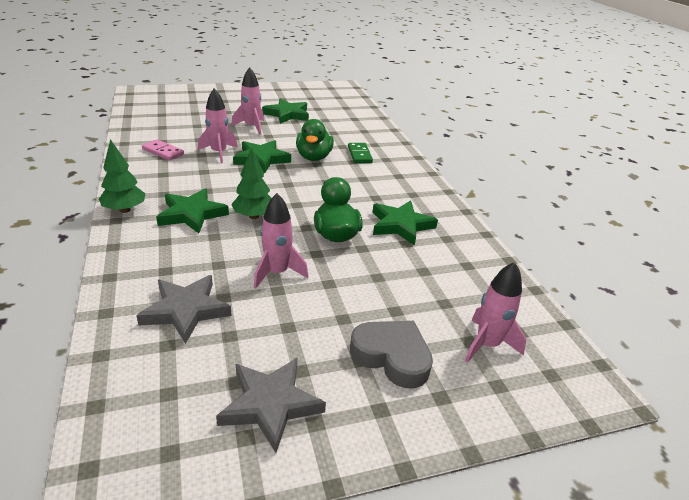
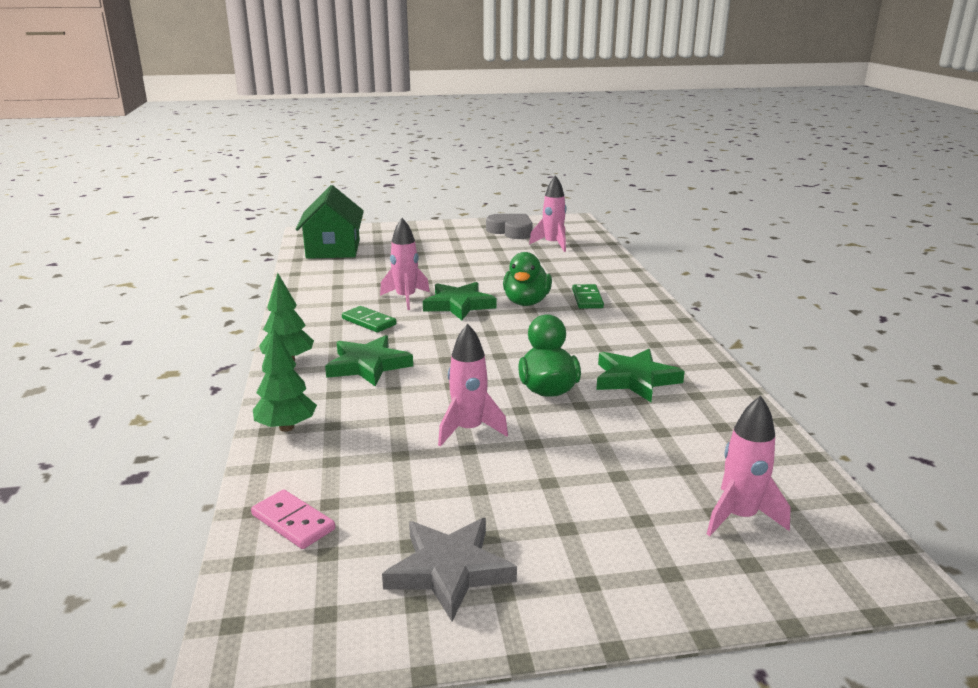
camera: 10 degrees right, 10 degrees down
(157, 107) = (333, 249): none -> green house
(163, 152) = (337, 298): pink domino -> pink domino (293, 522)
(185, 310) = (354, 467): grey star -> none
(190, 174) = (369, 322): none -> green domino
(251, 127) = (449, 269): pink rocket -> pink rocket (552, 244)
(254, 216) = (444, 368): green tree -> green tree (286, 427)
(287, 114) = (496, 254): green star -> none
(392, 356) = (608, 525): grey heart -> grey heart (511, 231)

